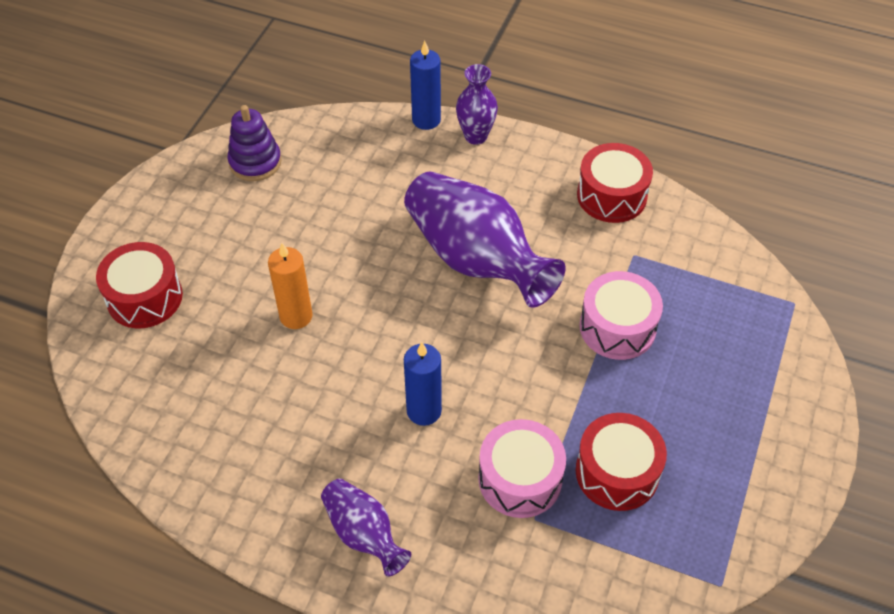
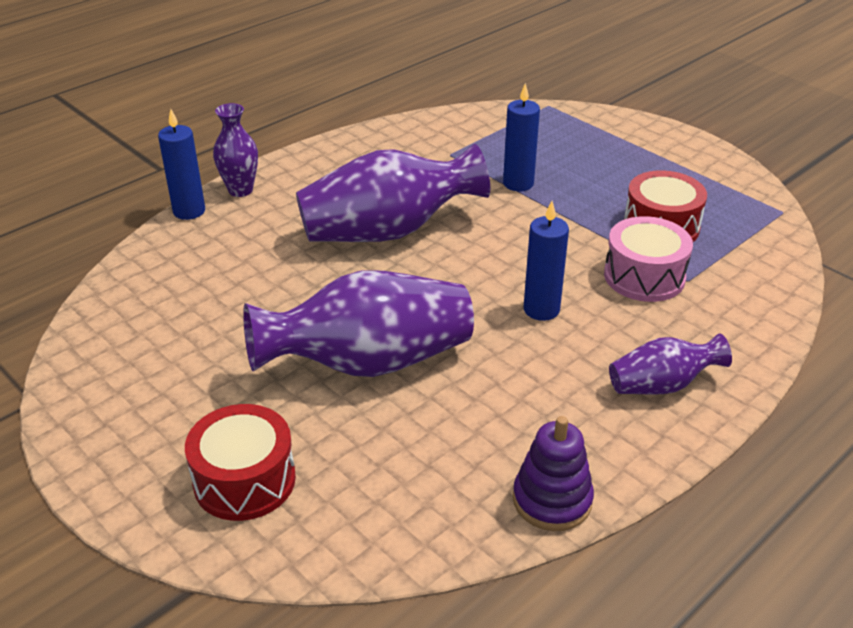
camera: 65 degrees left, 15 degrees down
(255, 162) = (124, 338): purple stacking toy -> purple stacking toy (552, 500)
(296, 316) = (368, 362): orange candle -> purple vase
(611, 195) = (378, 145): red drum -> none
(617, 327) = (518, 183): pink drum -> blue candle

